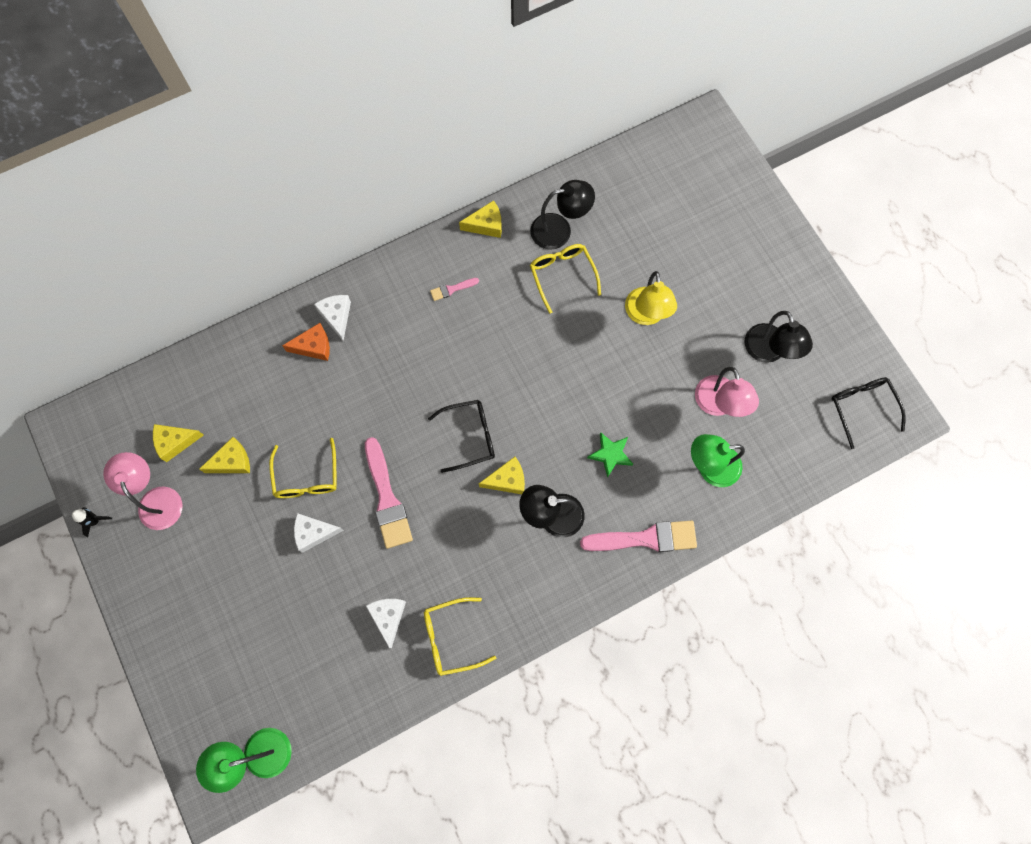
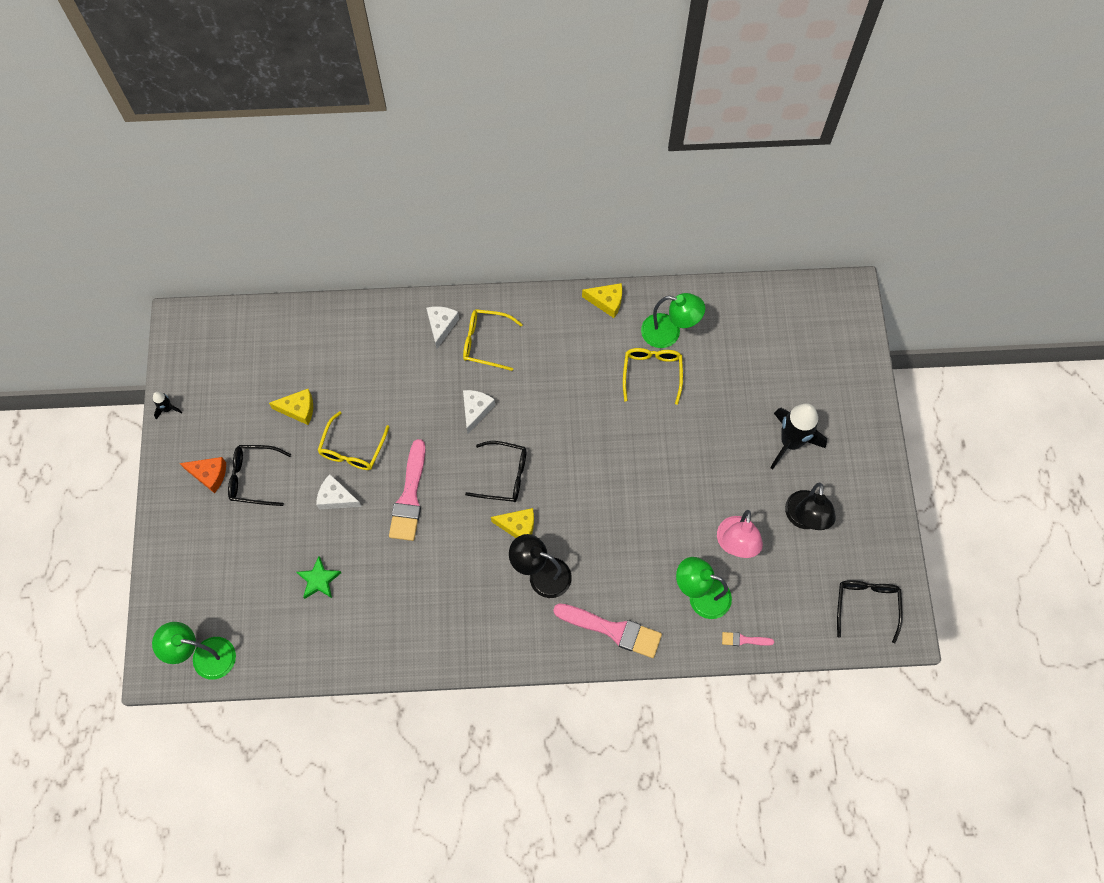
camera: 25 degrees right, 5 degrees down
(157, 499) = (224, 413): pink lamp -> none
(175, 442) = (261, 373): yellow cheese -> none
(219, 551) = (253, 478): none -> black glasses
(314, 346) = (410, 343): orange cheese -> orange cheese (209, 475)
(388, 617) = (363, 594): white cheese -> white cheese (476, 410)
(451, 638) = (406, 636): yellow glasses -> yellow glasses (485, 342)
(452, 289) = (550, 344): pink brush -> pink brush (744, 640)
(559, 230) = (669, 333): black lamp -> green lamp
(610, 454) = (618, 545): green star -> green star (319, 580)
(646, 315) = (709, 439): yellow lamp -> none
(721, 285) = (790, 442): none -> black rocket

